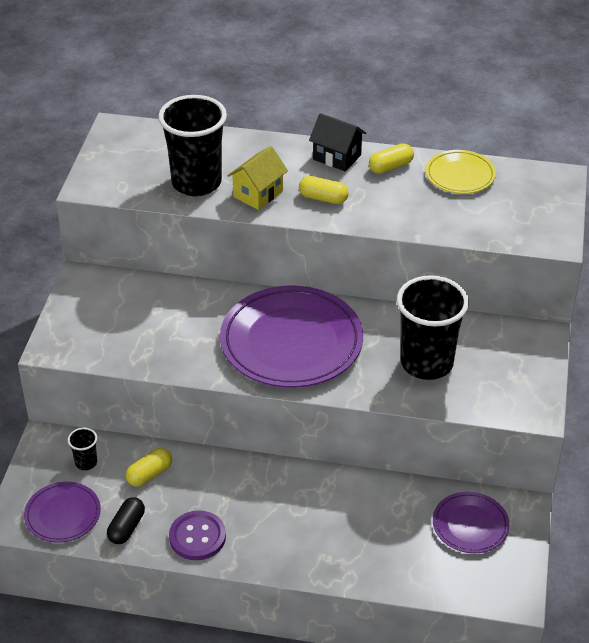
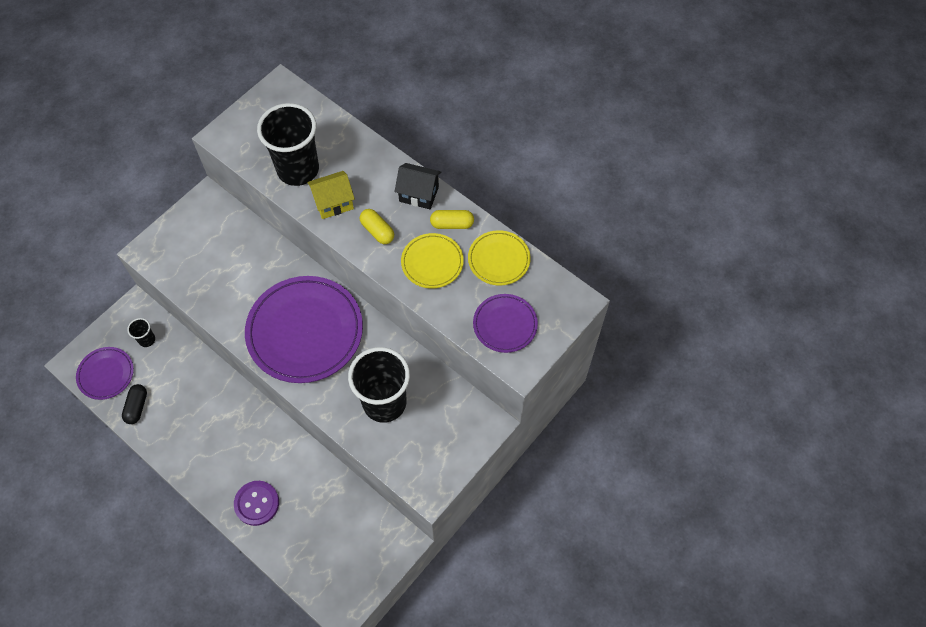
camera: 30 degrees right, 20 degrees up
(126, 528) = (137, 407): black capsule -> black capsule turned 45 degrees counterclockwise
(149, 474) = (179, 371): yellow capsule -> none
(197, 537) = (174, 440): purple button -> purple button (257, 503)
(337, 157) = (419, 194): black house -> black house turned 45 degrees counterclockwise
(399, 201) = (432, 262): none -> yellow plate
(470, 525) = (356, 534): purple plate -> purple plate (505, 324)

